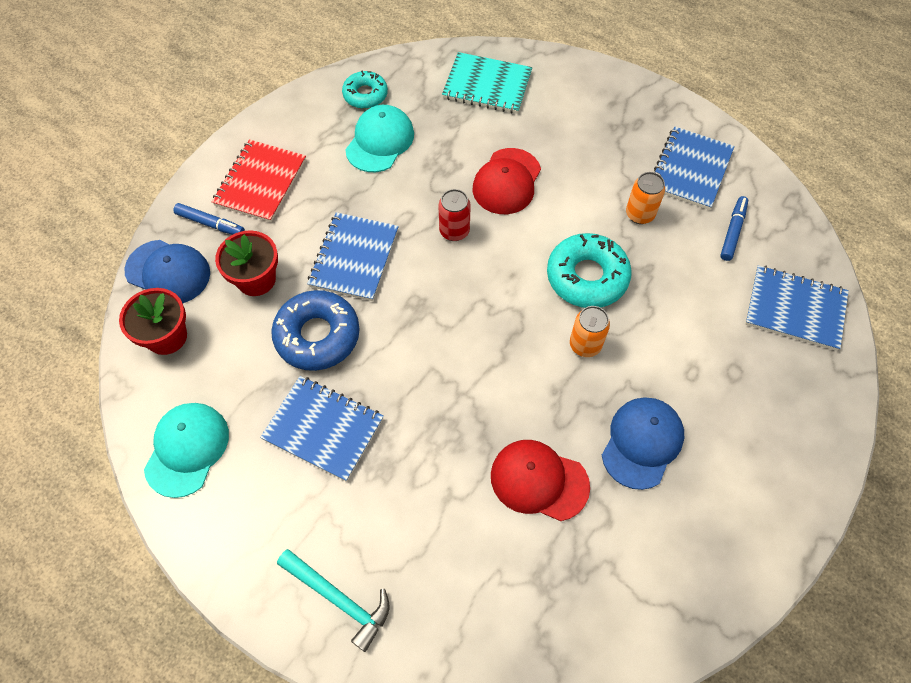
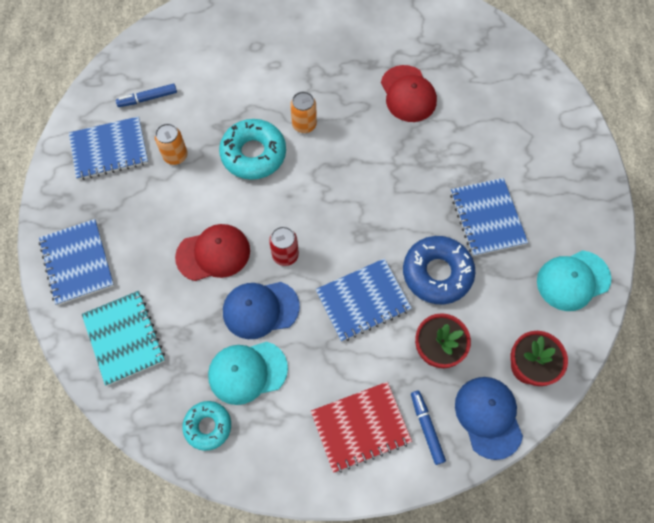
camera: 130 degrees left, 5 degrees up
(339, 599) = (556, 137): turquoise hammer -> none
(642, 443) = (340, 63): blue cap -> blue cap (260, 309)
(795, 309) = (184, 40): blue notebook -> blue notebook (77, 263)

